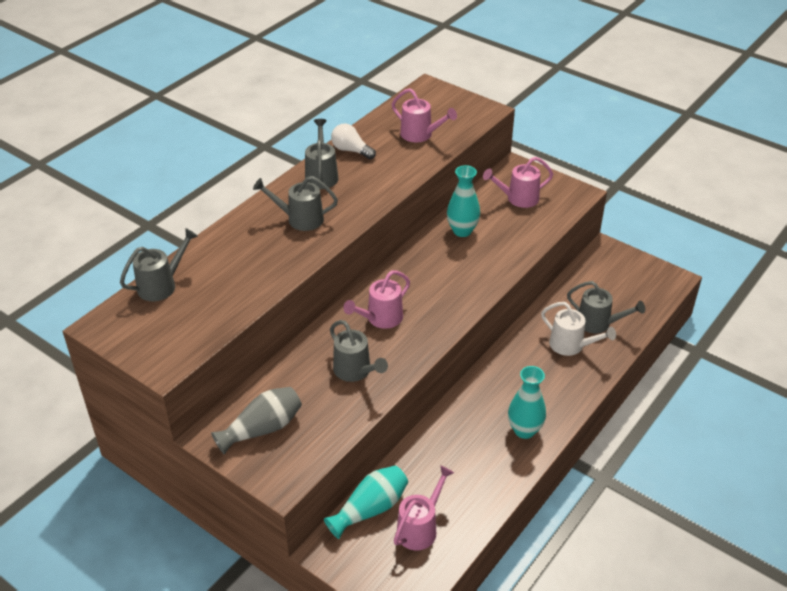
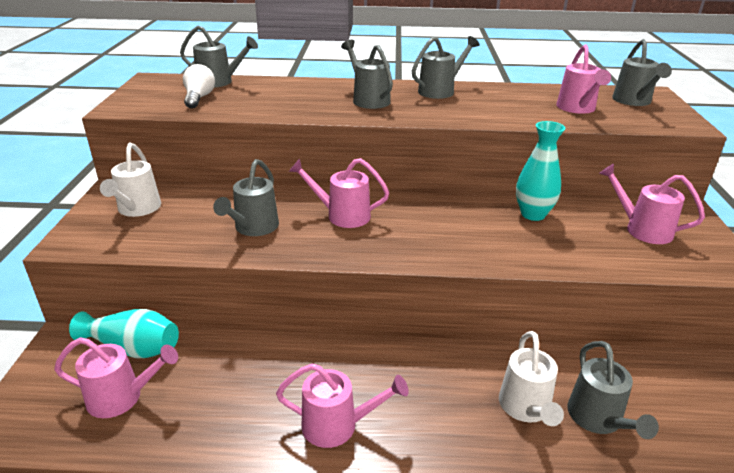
camera: 55 degrees right, 10 degrees down
(262, 429) = (137, 209): grey vase -> white watering can
(351, 150) = (495, 91): white light bulb -> white light bulb (199, 98)
(434, 105) = (634, 101): none -> grey watering can
(524, 430) = (338, 425): turquoise vase -> pink watering can

